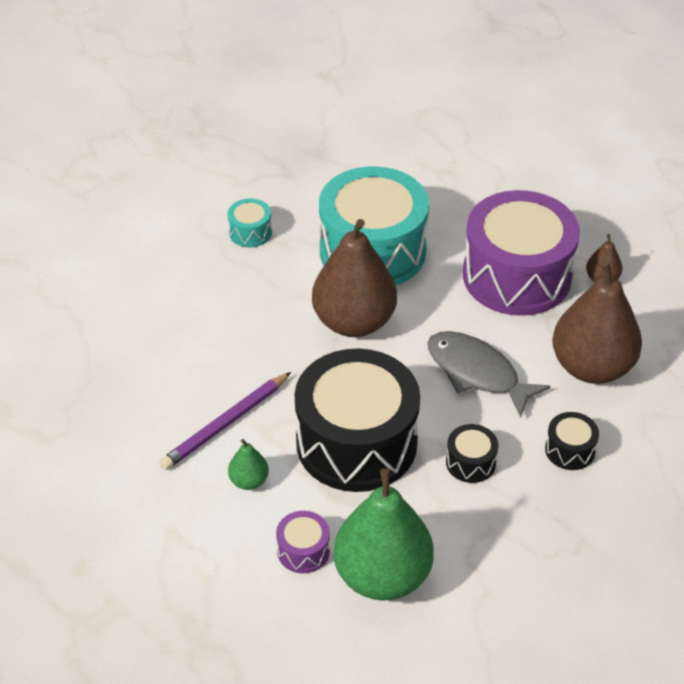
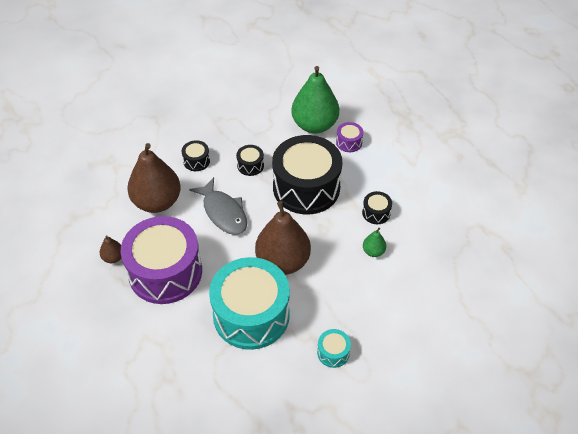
camera: 165 degrees left, 5 degrees up
(225, 424) = (376, 213): purple pencil -> black drum
(249, 481) = (369, 180): green pear -> green pear (373, 251)

